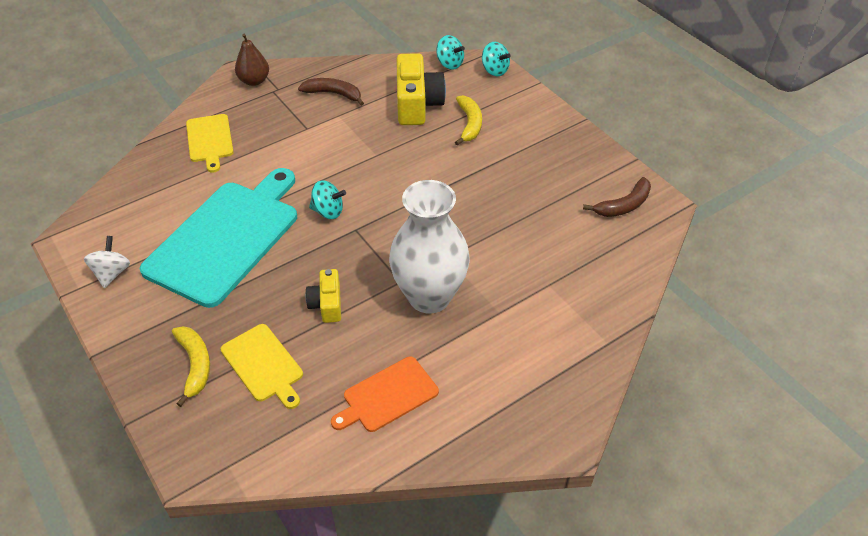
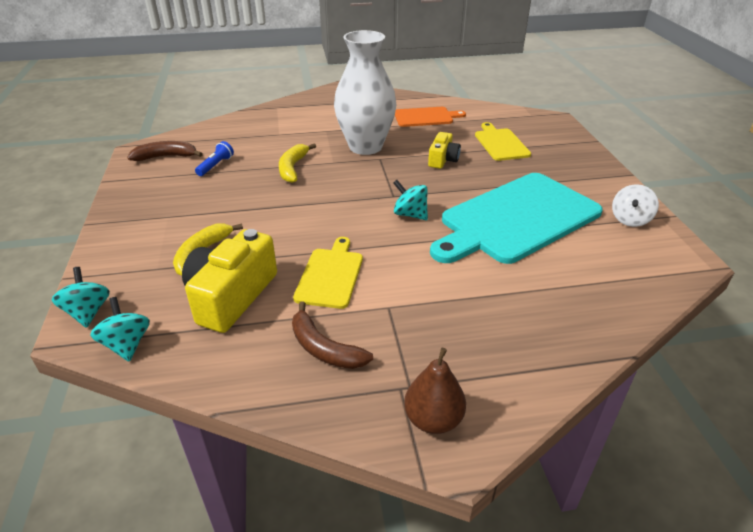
camera: 155 degrees left, 10 degrees down
(195, 365) = (550, 153): yellow banana -> yellow banana (293, 168)
(209, 140) = (523, 329): yellow cutting board -> yellow cutting board (330, 275)
(560, 210) = (216, 165): none -> blue flashlight

